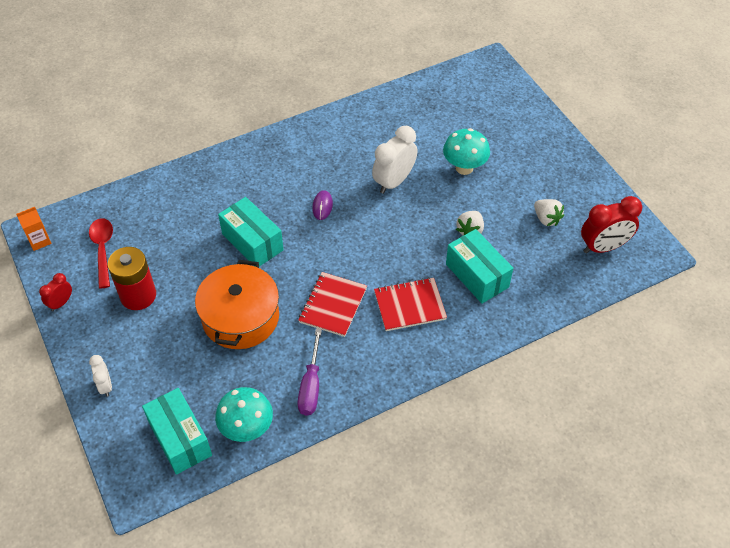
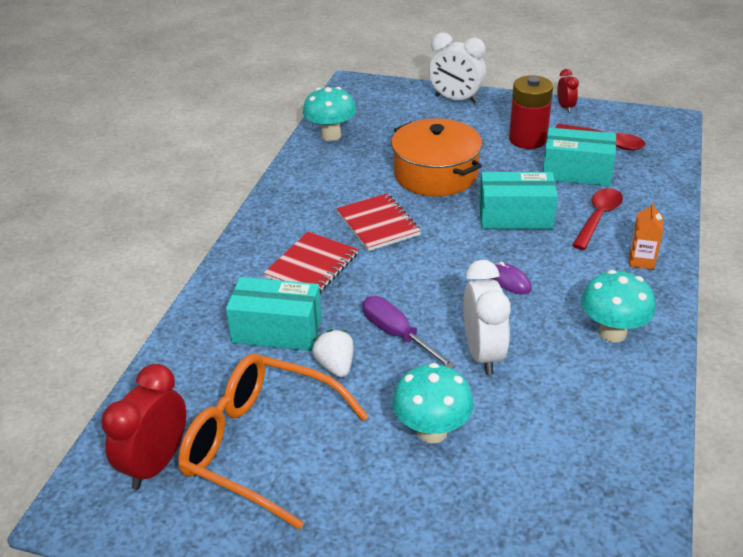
camera: 135 degrees right, 15 degrees down
(39, 241) = (654, 119): orange carton -> orange carton (641, 260)
(105, 386) = (456, 99): white clock -> white clock, size x1.85
(180, 439) = (366, 109): turquoise box -> turquoise box (576, 172)
(214, 203) = (598, 217): none -> red spoon
(311, 385) = (320, 176): purple screwdriver -> purple screwdriver (397, 335)
(322, 145) = (612, 333): none -> turquoise mushroom
(546, 219) = (261, 445): white strawberry -> orange glasses

